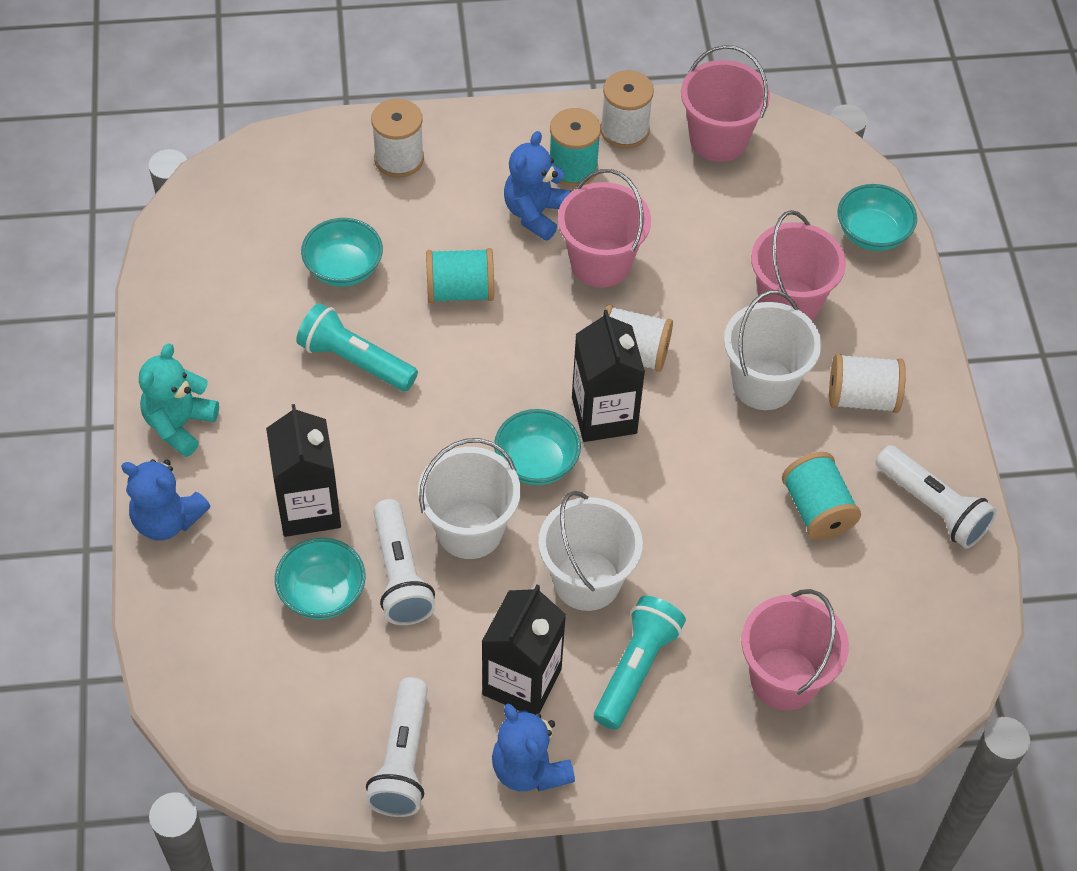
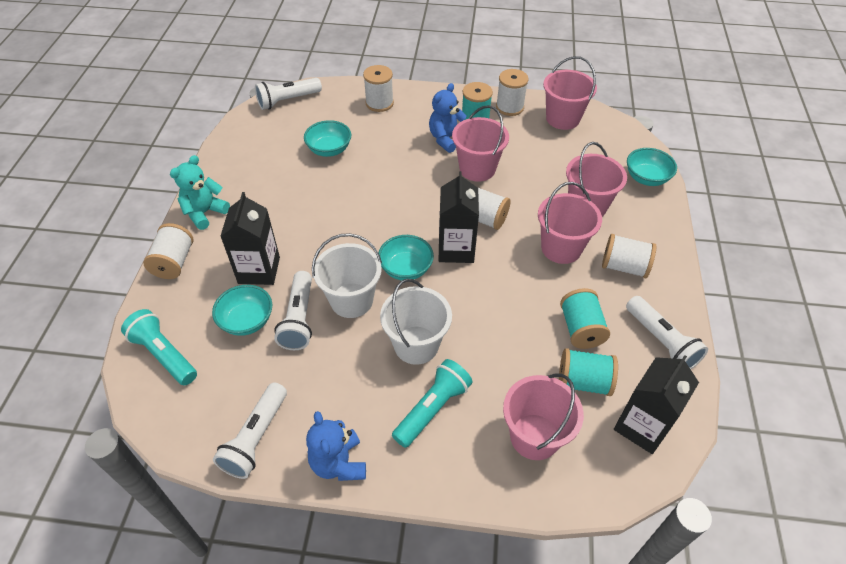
camera: 15 degrees right, 5 degrees down
(167, 520) = (174, 262): blue teddy bear -> white spool
(235, 180) = (288, 100): none -> white flashlight
(355, 361) = (318, 196): turquoise flashlight -> turquoise flashlight (164, 354)
(460, 291) = (391, 170): turquoise spool -> turquoise spool (583, 382)
(522, 682) = (353, 401): black carton -> black carton (642, 426)
(763, 384) = (561, 248): white bucket -> pink bucket

